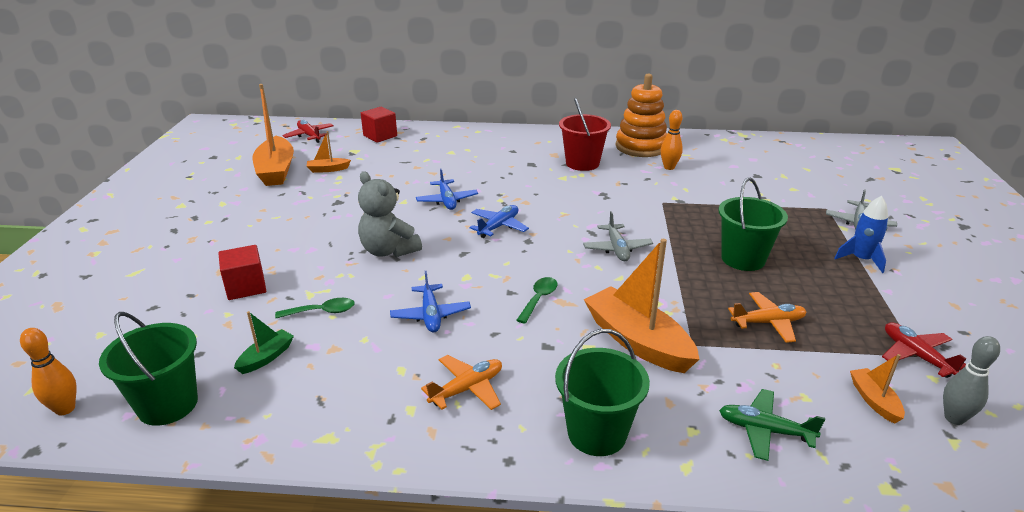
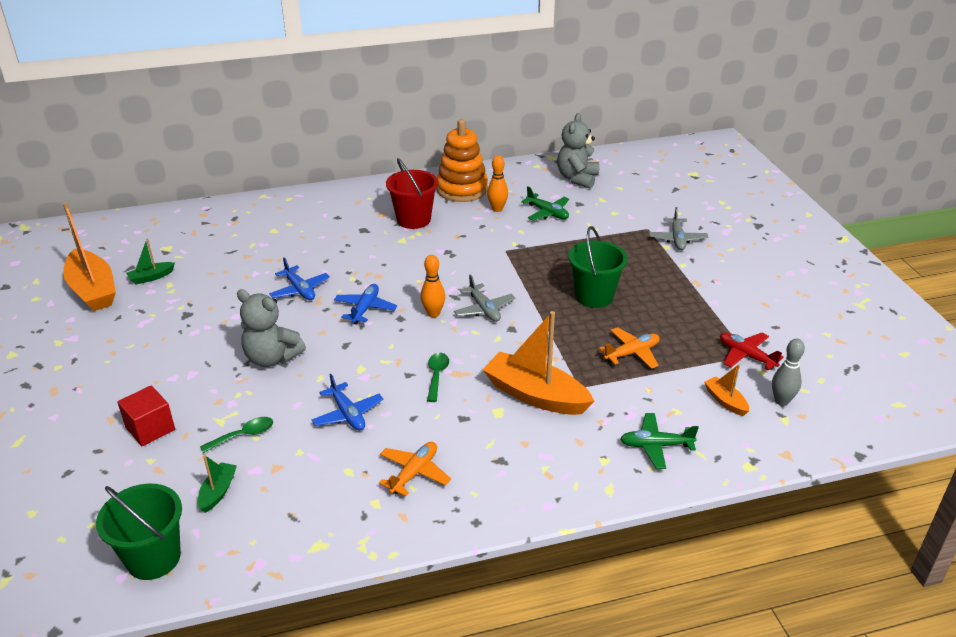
camera: 20 degrees left, 5 degrees up
(65, 409) = (55, 589): orange bowling pin -> orange bowling pin (433, 313)
(309, 136) = (102, 238): red plane -> none
(328, 169) = (151, 277): orange boat -> green boat
(380, 136) = (184, 223): red cube -> none
(597, 433) = (534, 482): green bucket -> none
(720, 178) = (547, 213): none -> green plane
(763, 155) = (577, 178): none -> grey teddy bear
(861, 259) = (687, 276): blue rocket -> none

